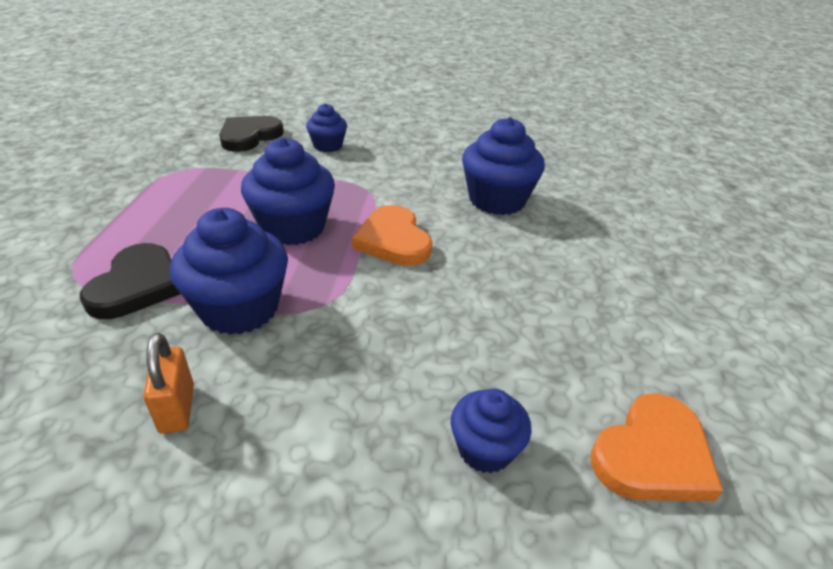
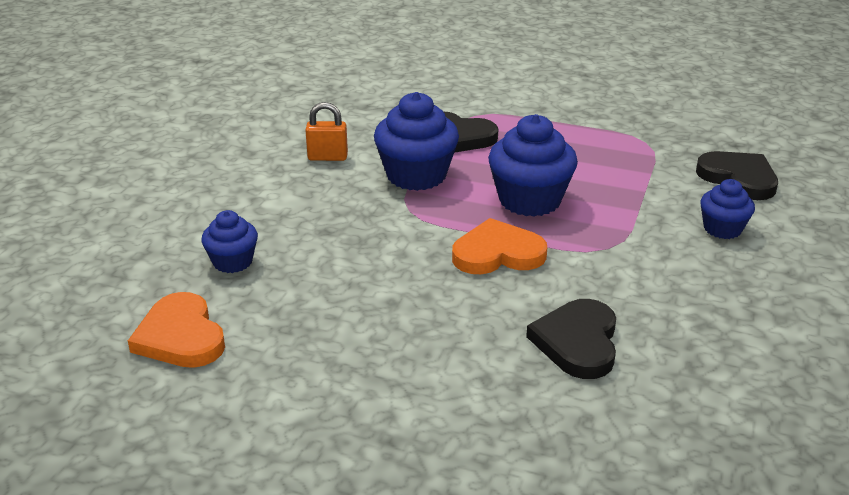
camera: 105 degrees right, 5 degrees down
(497, 200) = (577, 342): blue cupcake -> black heart

